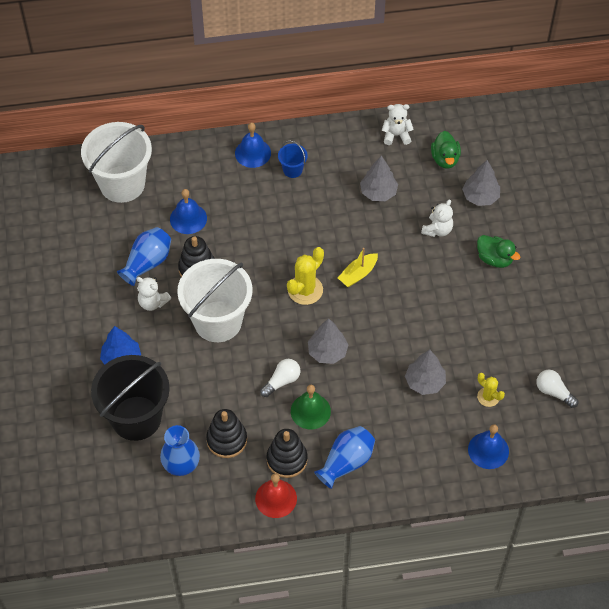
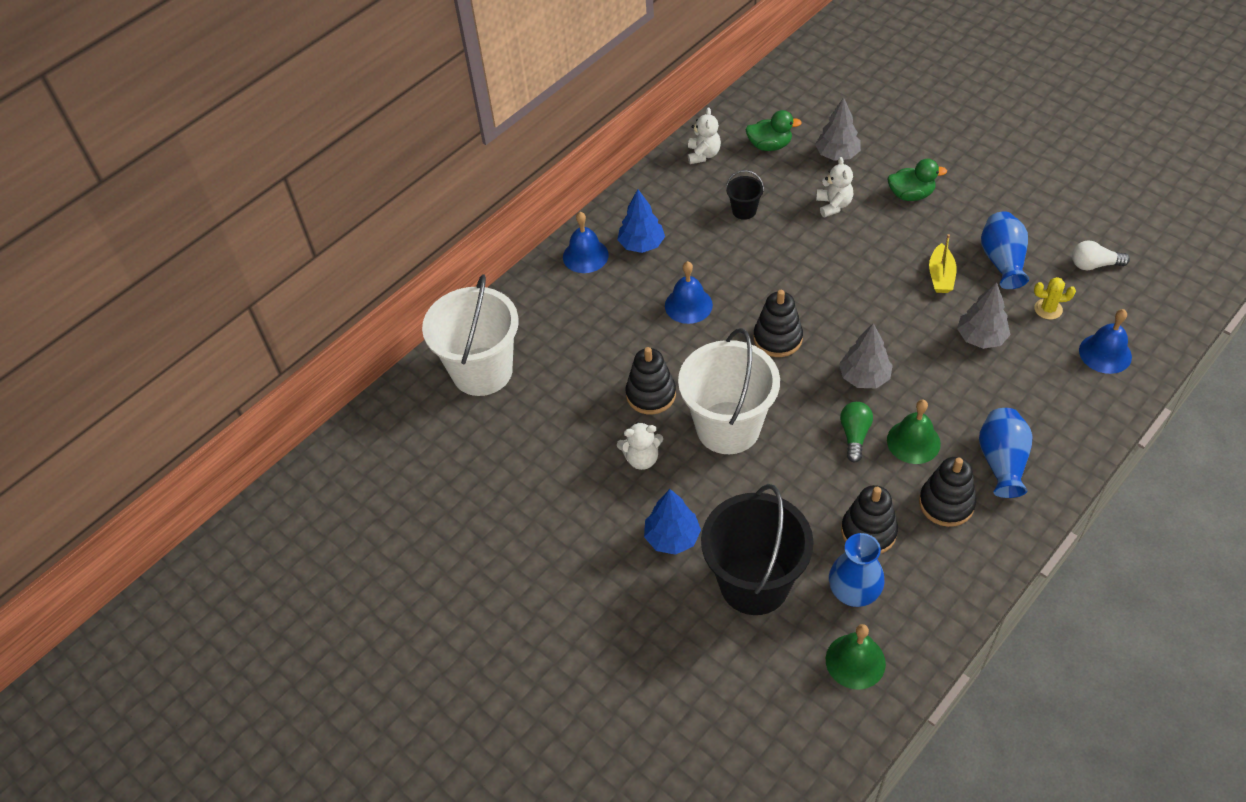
camera: 35 degrees left, 5 degrees down
(141, 500) = (855, 661): none -> green bell
(147, 263) = (593, 425): blue vase -> blue vase (1002, 261)
(188, 218) = (588, 356): blue bell -> blue bell (688, 305)
(276, 498) = (981, 548): red bell -> none
(282, 381) = (854, 435): white light bulb -> green light bulb
(292, 170) = (641, 245): blue bucket -> blue tree
(305, 290) = (777, 338): yellow cactus -> black stacking toy
(358, 274) = (809, 290): yellow boat -> yellow boat (941, 276)
(378, 192) = (744, 210): grey tree -> black bucket
(396, 135) = (703, 155): white teddy bear -> white teddy bear turned 135 degrees clockwise
(445, 159) = (769, 146): green duck -> green duck turned 45 degrees counterclockwise

